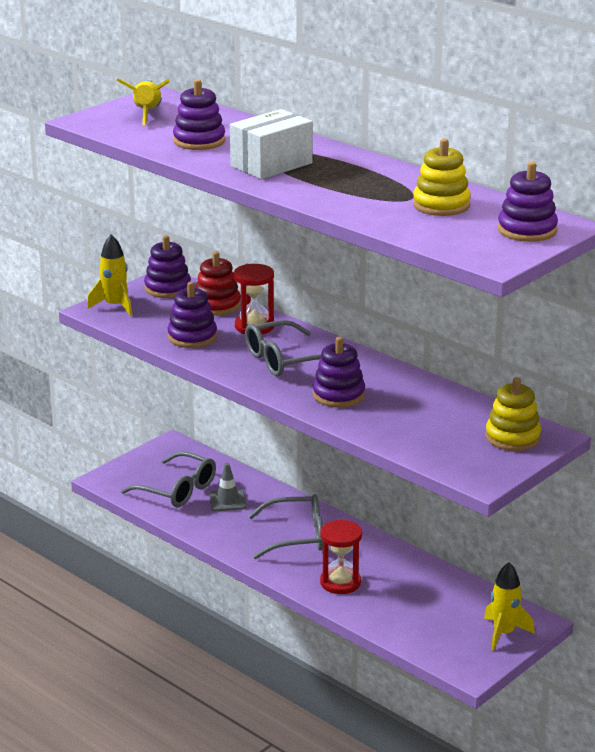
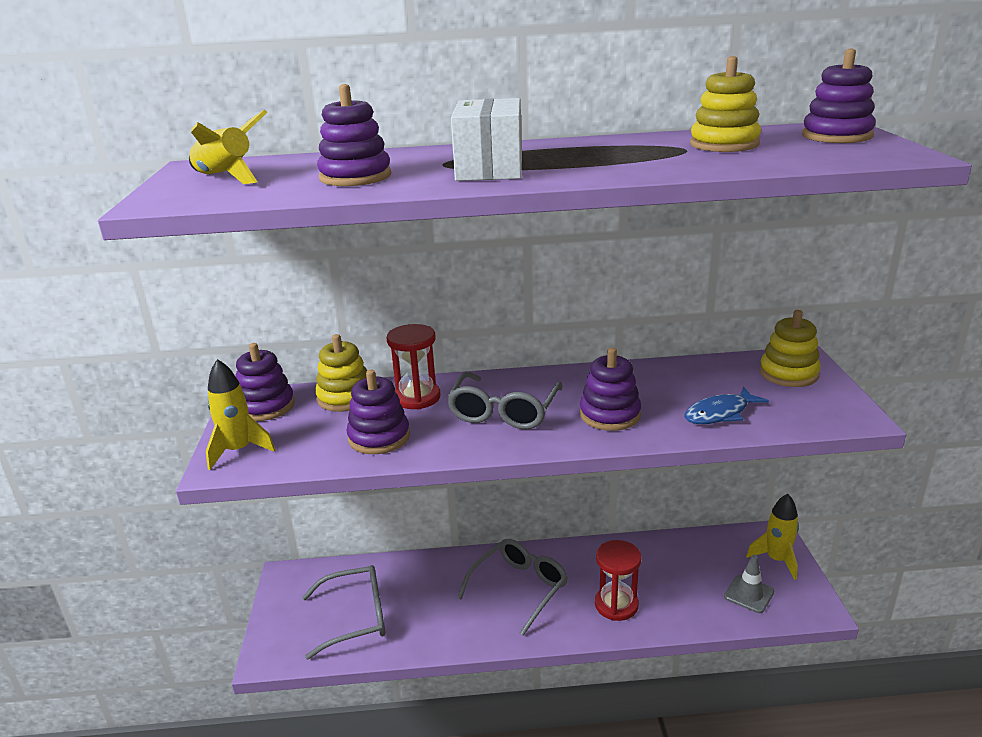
camera: 45 degrees left, 0 degrees up
(217, 305) = (345, 397): red stacking toy -> yellow stacking toy
(227, 501) = (415, 596): grey traffic cone -> grey traffic cone (749, 594)
(404, 430) = (720, 413): none -> blue fish

